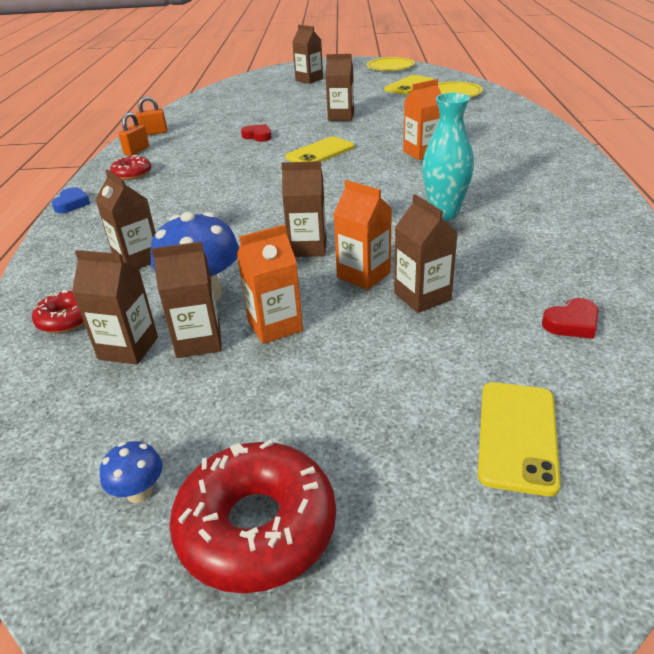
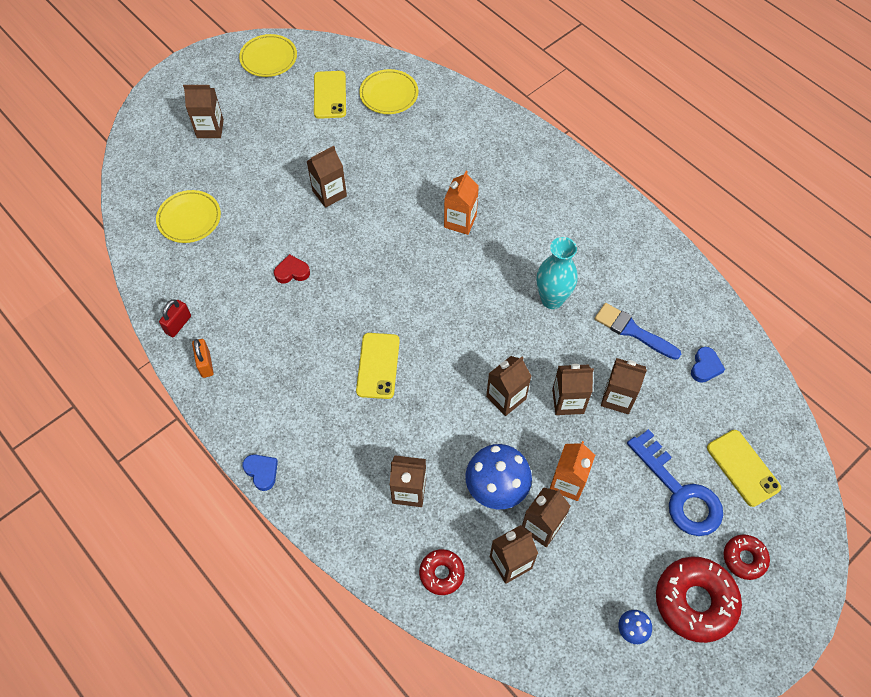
camera: 45 degrees left, 25 degrees up
(132, 174) = (254, 399): red donut -> red donut (744, 558)
(154, 133) = (178, 324): orange padlock -> red padlock
(237, 102) = (189, 219): none -> yellow plate
(320, 152) = (379, 268): yellow phone -> yellow phone (378, 366)
(363, 275) = (568, 401): orange carton -> brown carton
(391, 406) = (679, 492): none -> blue key
(507, 262) = (632, 331): none -> blue brush
(572, 323) = (705, 367): red heart -> blue heart

